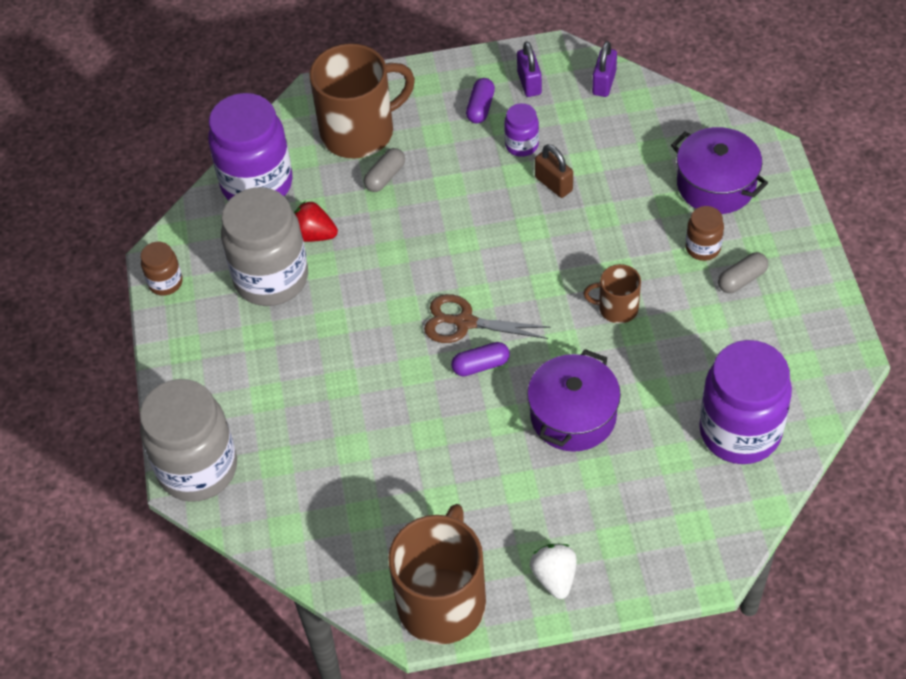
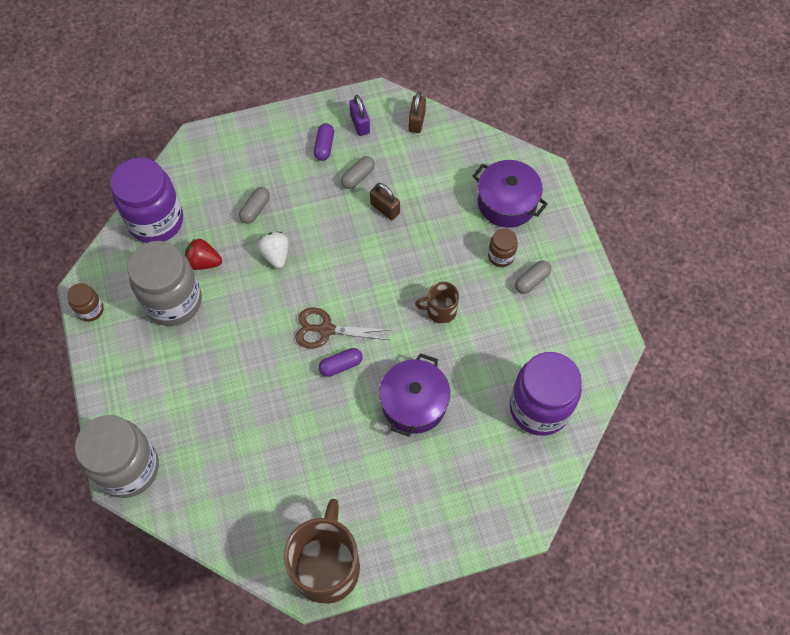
camera: 10 degrees left, 10 degrees up
(359, 131) = (232, 171): brown mug -> none
(521, 145) = (358, 177): purple jar -> grey capsule
(554, 577) = (410, 539): white strawberry -> white strawberry (275, 255)
(604, 83) = (417, 121): purple padlock -> brown padlock

